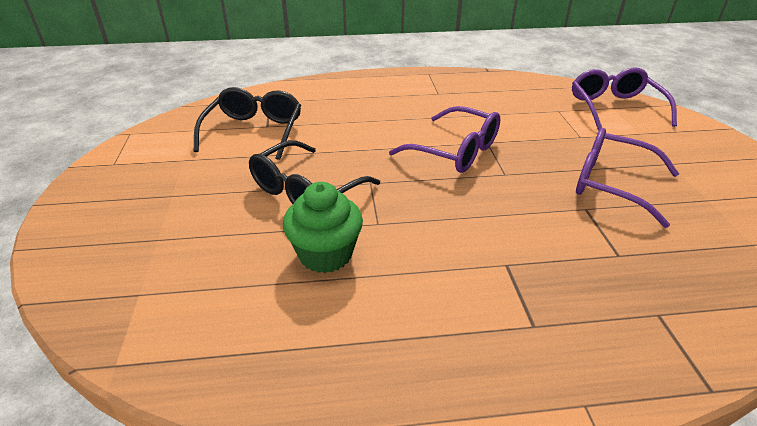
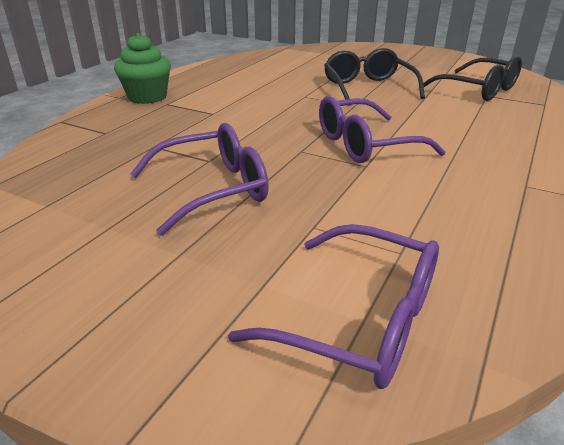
camera: 125 degrees right, 5 degrees down
(325, 254) = (296, 80): green cupcake -> green cupcake (147, 97)

